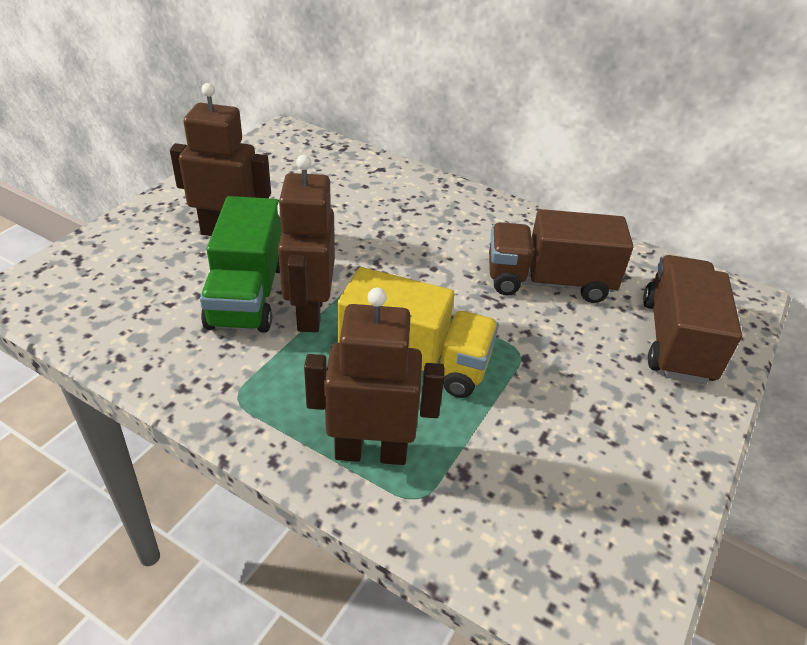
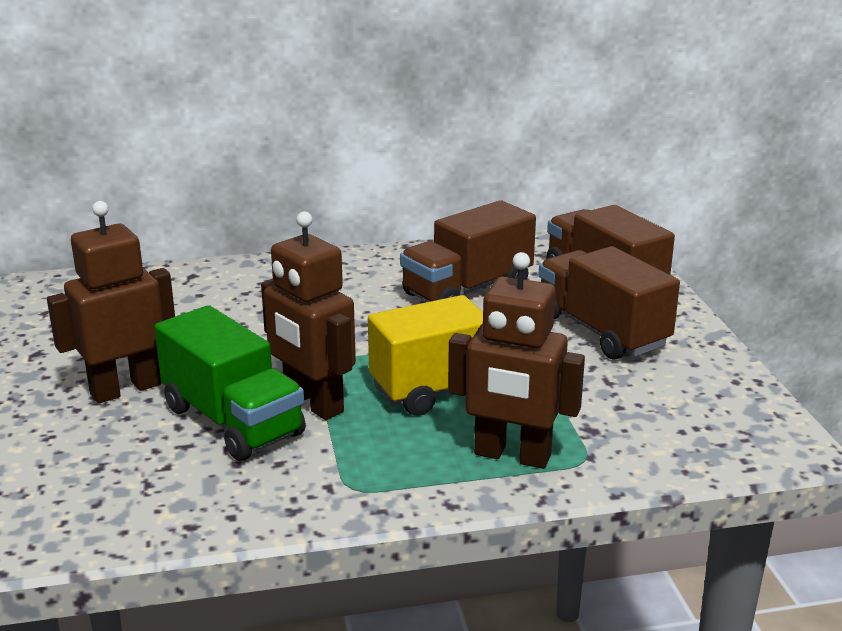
camera: 40 degrees left, 15 degrees down
(371, 452) = (512, 456): brown robot -> brown robot turned 120 degrees counterclockwise
(606, 386) = (601, 331): none -> brown truck

